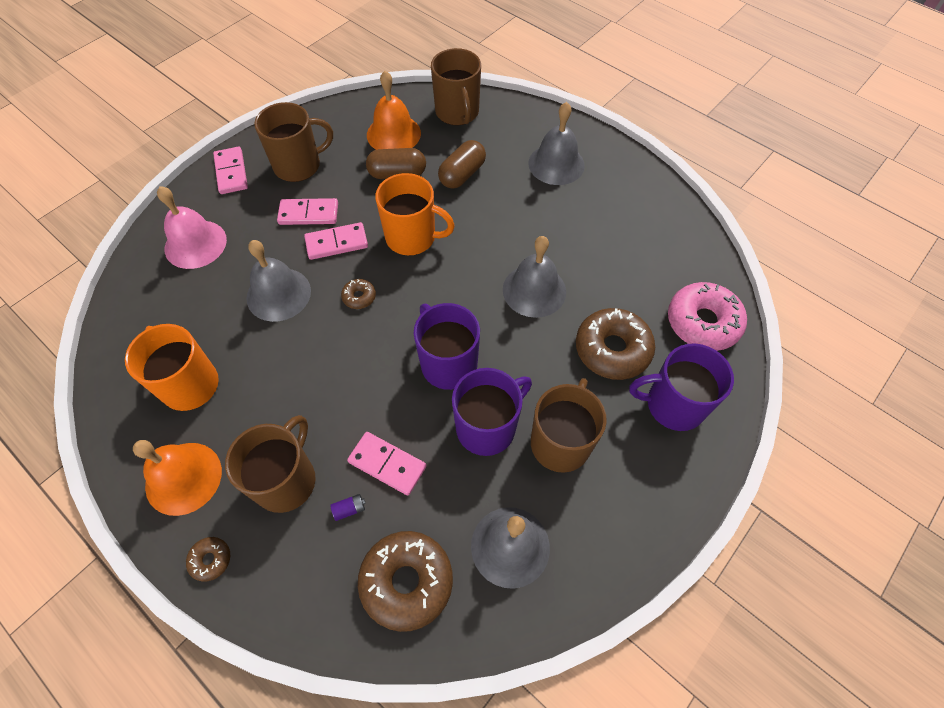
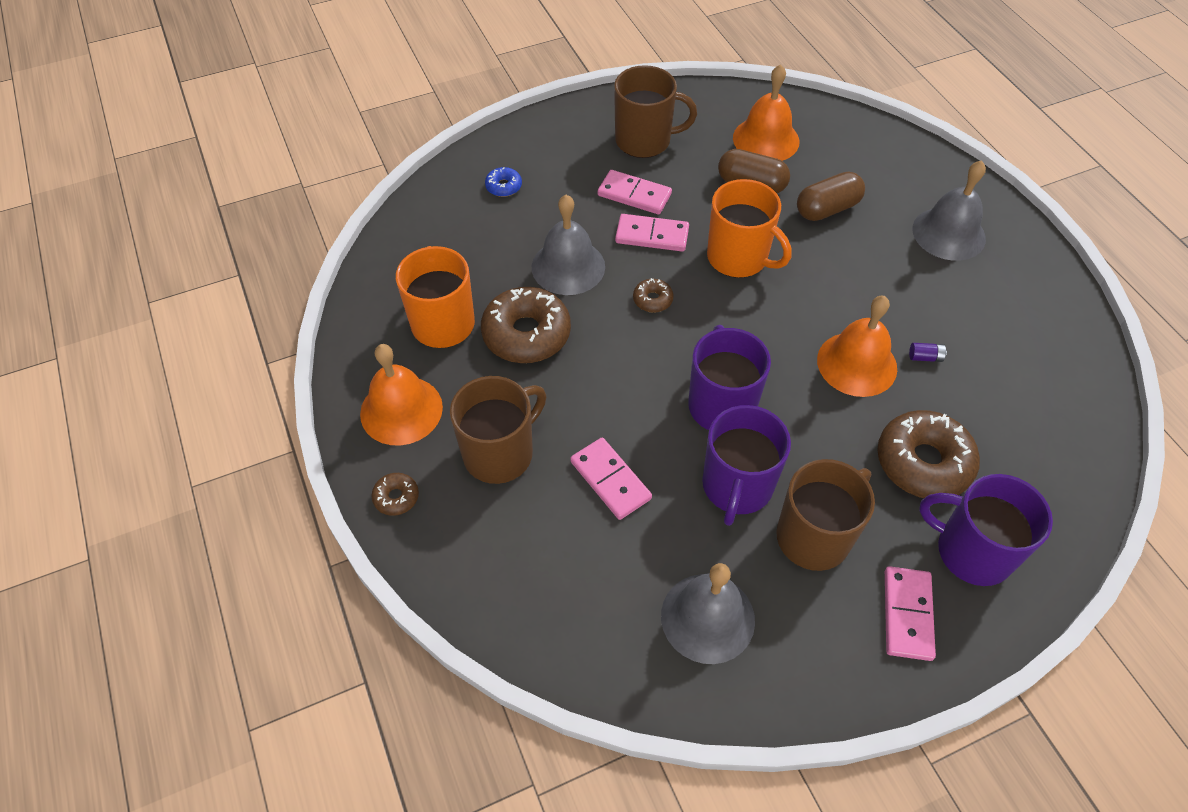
camera: 25 degrees right, 5 degrees down
(195, 244) = (503, 186): pink bell -> blue donut
(231, 172) = (570, 125): pink domino -> pink domino (907, 614)
(349, 509) = (552, 507): purple battery -> purple battery (925, 357)
(407, 582) = (581, 603): brown donut -> brown donut (526, 334)
(457, 112) = (852, 138): brown mug -> none
(487, 427) = (736, 487): purple mug -> purple mug turned 120 degrees clockwise
(534, 290) = (857, 364): grey bell -> orange bell
(702, 322) = (1054, 476): pink donut -> none

